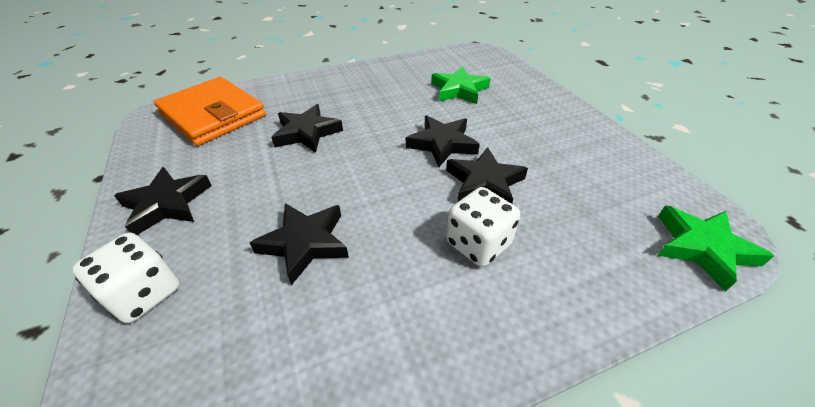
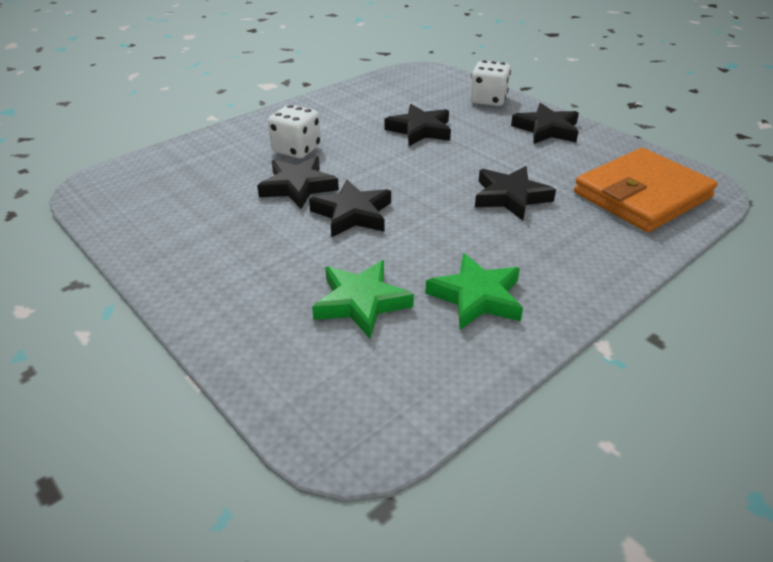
camera: 160 degrees right, 5 degrees down
(213, 115) = (642, 195): orange wallet -> orange wallet turned 60 degrees counterclockwise
(702, 248) = (121, 176): green star -> green star (476, 297)

